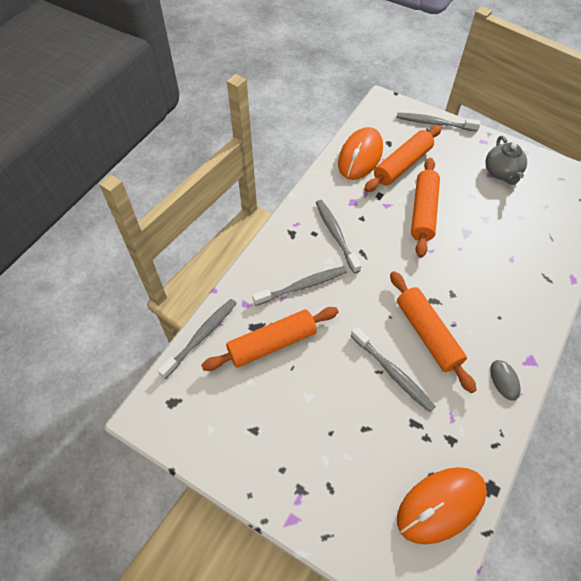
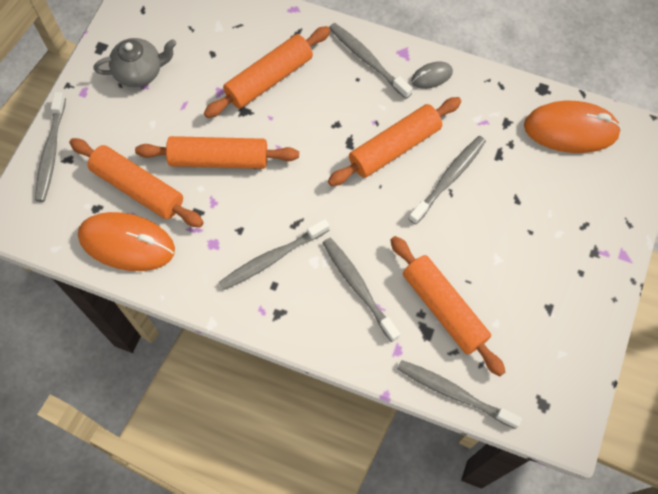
camera: 100 degrees left, 10 degrees up
(441, 505) = (571, 129): orange mouse -> orange mouse turned 45 degrees counterclockwise
(498, 252) = (269, 78): none -> orange rolling pin
(520, 329) = (367, 60): none -> grey toothbrush

